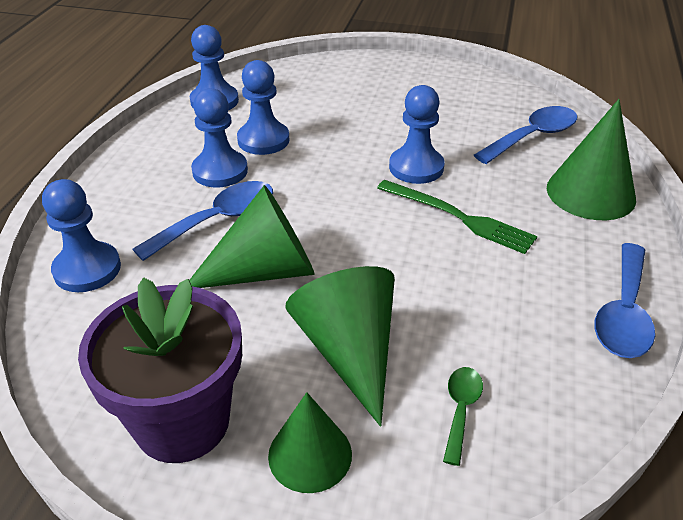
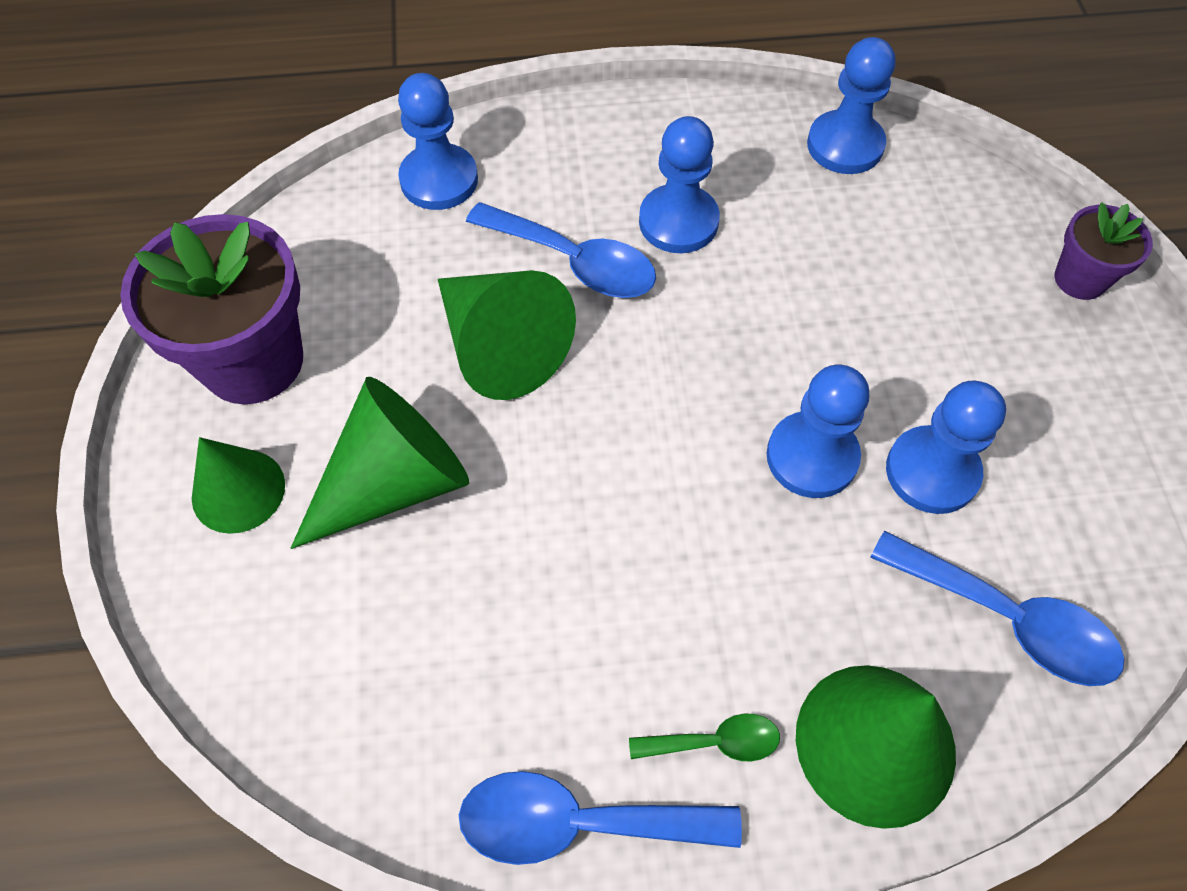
camera: 70 degrees right, 20 degrees up
(263, 140) = (777, 241): blue pawn -> blue pawn (932, 472)
(354, 64) = (1080, 279): none -> purple flower pot
(459, 217) = (710, 547): green fork -> none
(460, 409) = (337, 629): green spoon -> green spoon (715, 742)

